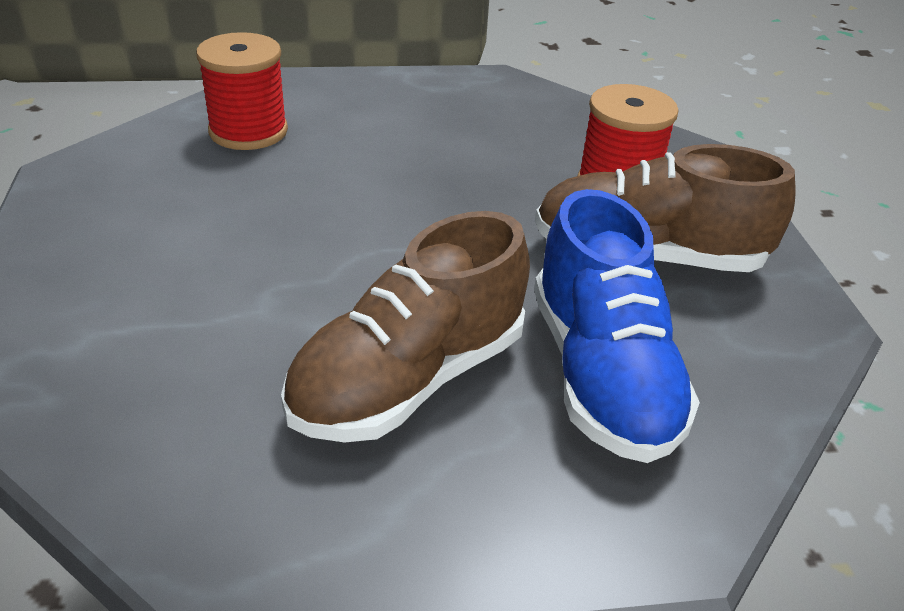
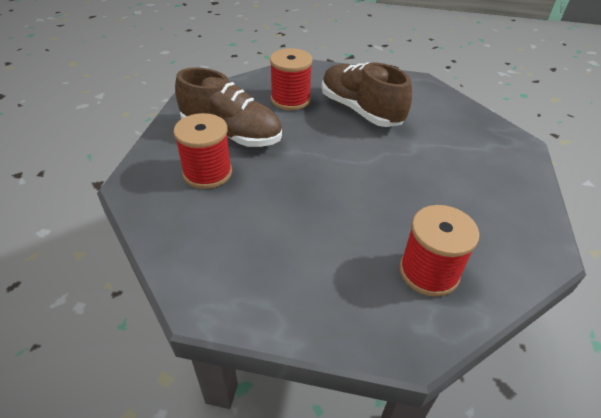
camera: 160 degrees left, 5 degrees up
(409, 379) = (360, 110): brown shoe -> brown shoe turned 105 degrees counterclockwise
(601, 373) = (290, 99): blue shoe -> red spool

